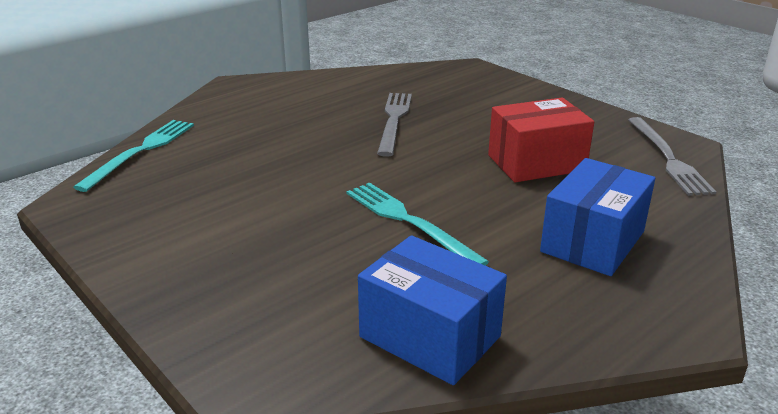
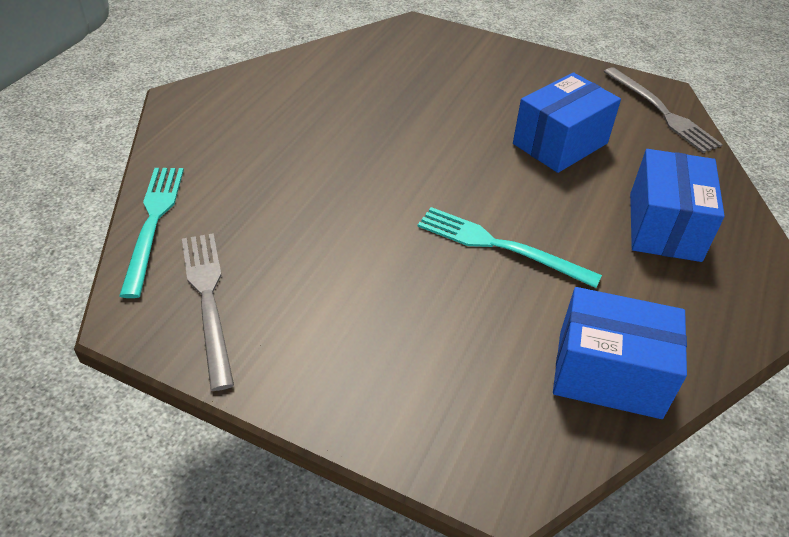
camera: 25 degrees left, 15 degrees up
(394, 120) = (393, 116): grey fork -> grey fork (208, 300)
(536, 163) = (560, 143): red box -> blue box

